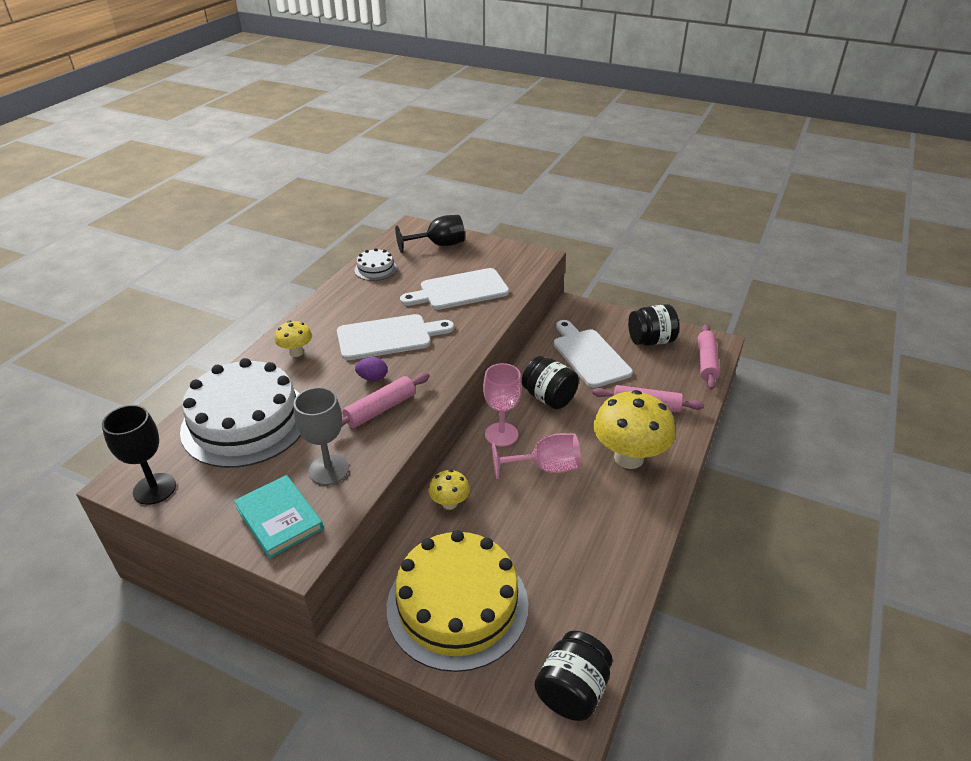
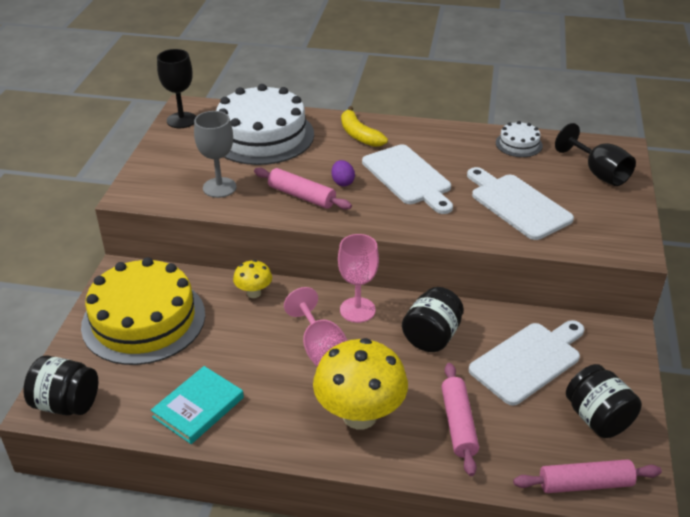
camera: 75 degrees right, 0 degrees up
(279, 518) = (163, 178): turquoise book -> turquoise book (198, 407)
(296, 352) = (359, 135): yellow mushroom -> yellow banana

